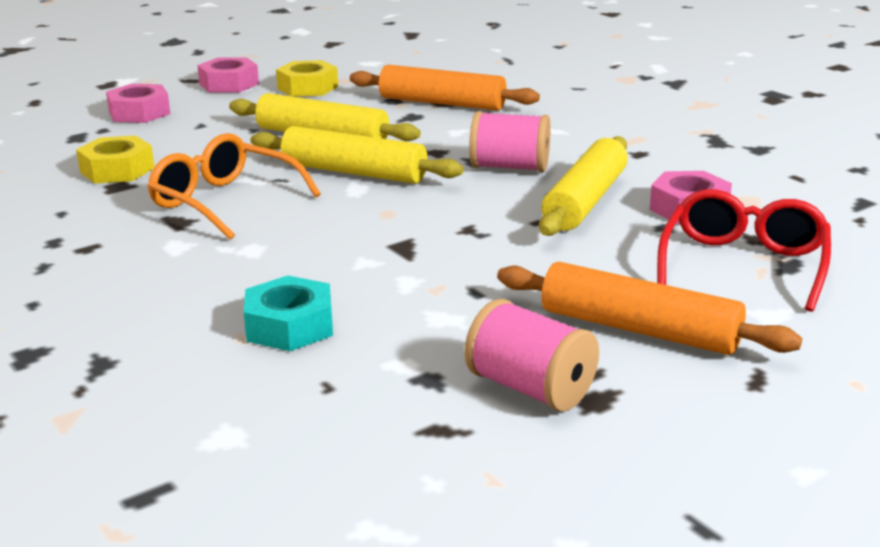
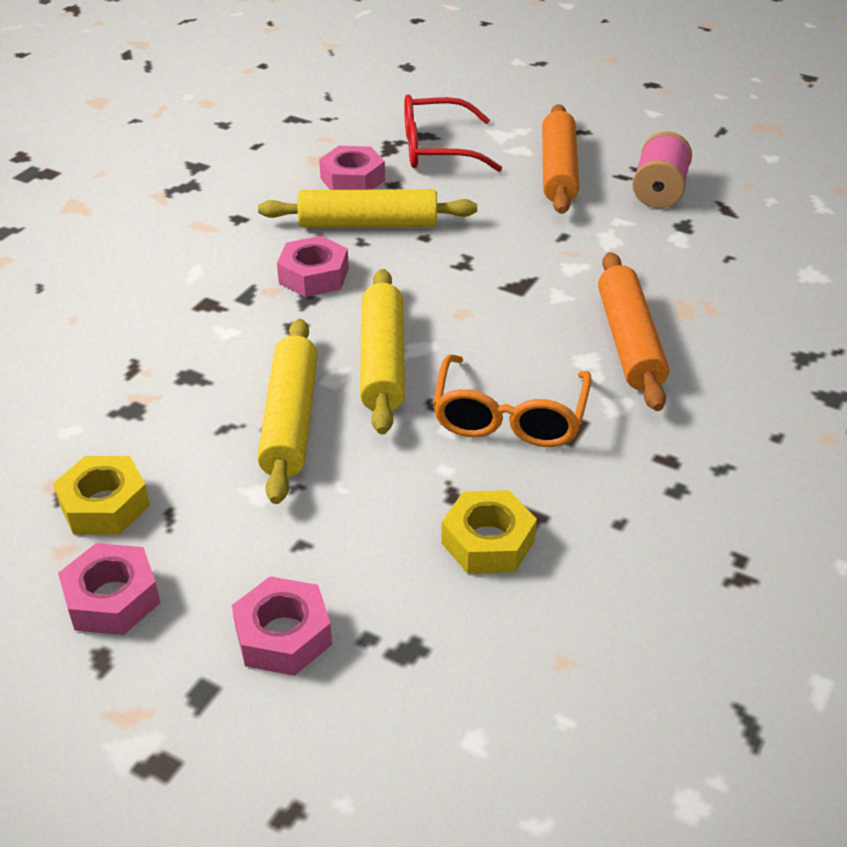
camera: 115 degrees left, 15 degrees up
(290, 326) = (680, 295): turquoise nut -> none
(442, 103) = (133, 367): orange rolling pin -> orange rolling pin (629, 342)
(509, 167) = (314, 276): pink spool -> pink nut

